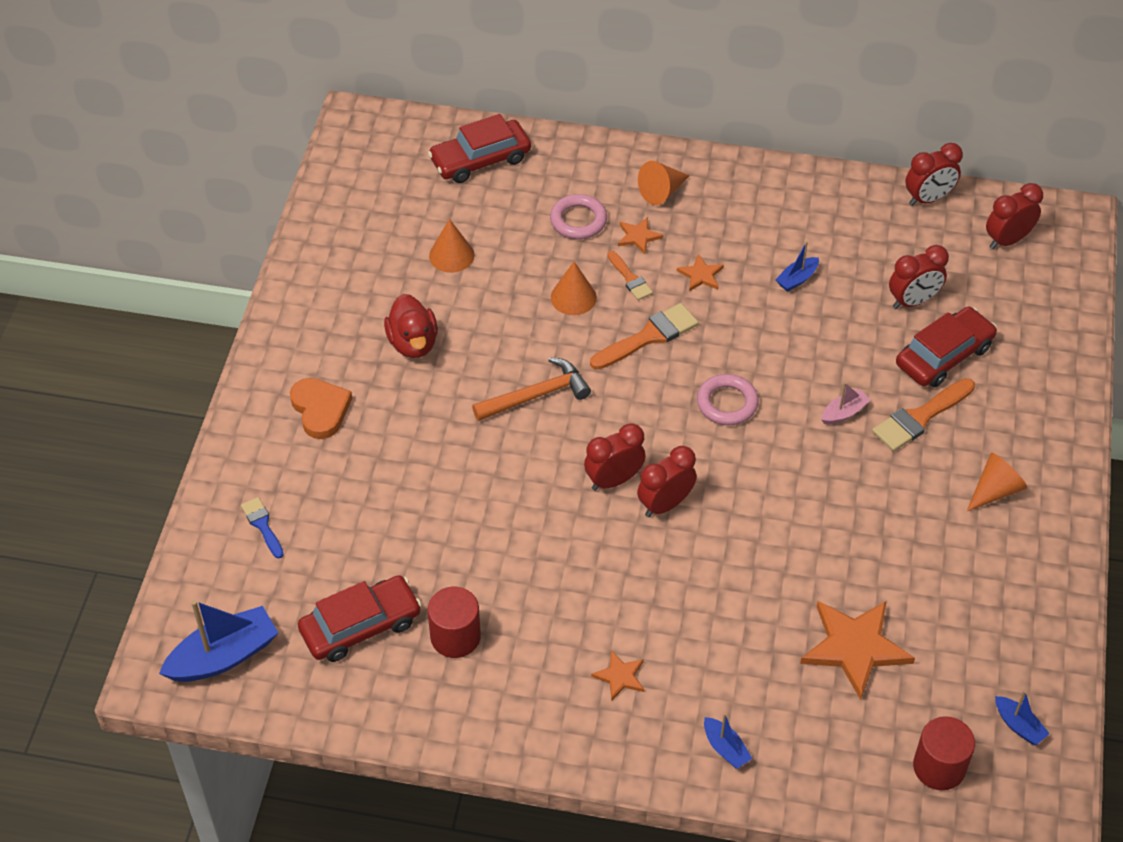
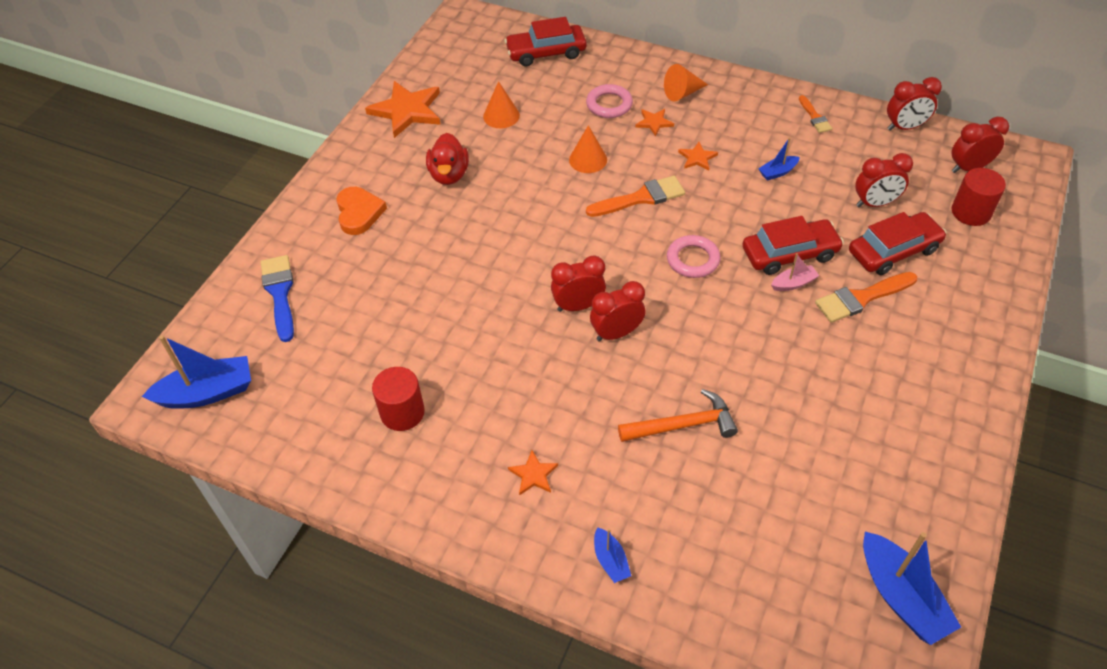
camera: 15 degrees right, 0 degrees up
(262, 525) = (280, 293): blue brush -> blue brush, size x1.70
(361, 626) = (327, 389): red car -> red car (789, 254)
(536, 395) = (534, 229): orange hammer -> orange hammer (682, 425)
(630, 278) = (638, 152): orange brush -> orange brush (815, 117)
(855, 647) = (756, 489): orange star -> orange star (407, 111)
(939, 767) = (812, 622): red cylinder -> red cylinder (971, 212)
(995, 490) = (918, 372): orange cone -> none
(1018, 725) = (901, 596): blue boat -> blue boat, size x1.96

